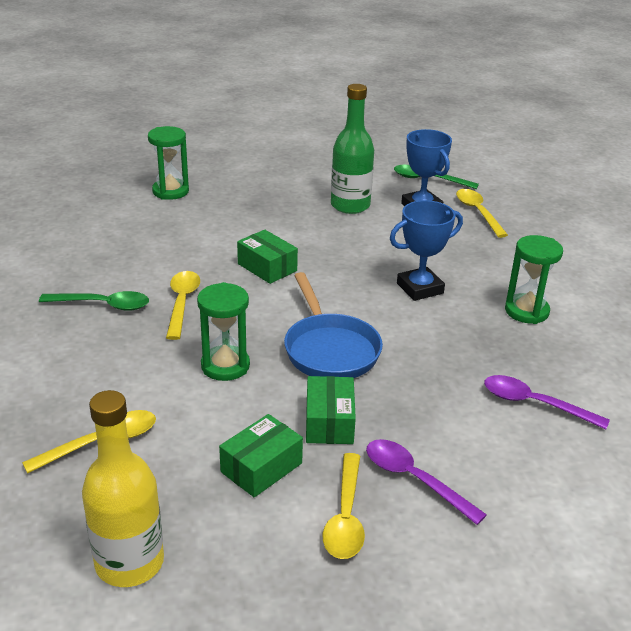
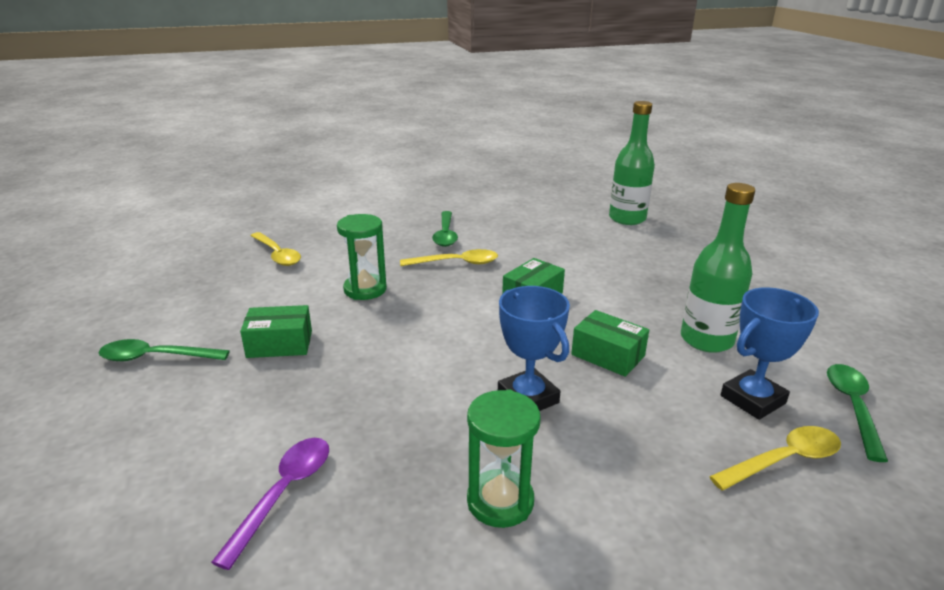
camera: 85 degrees right, 5 degrees down
(118, 194) = (627, 219): none -> green bottle
(129, 562) = (156, 277): yellow bottle -> none
(170, 191) = (651, 238): green hourglass -> none
(261, 467) = (230, 315): green box -> green box (608, 355)
(329, 349) = (392, 339): blue pan -> none
(345, 517) = (156, 357): yellow spoon -> green spoon
(414, 479) = (185, 394): purple spoon -> none

